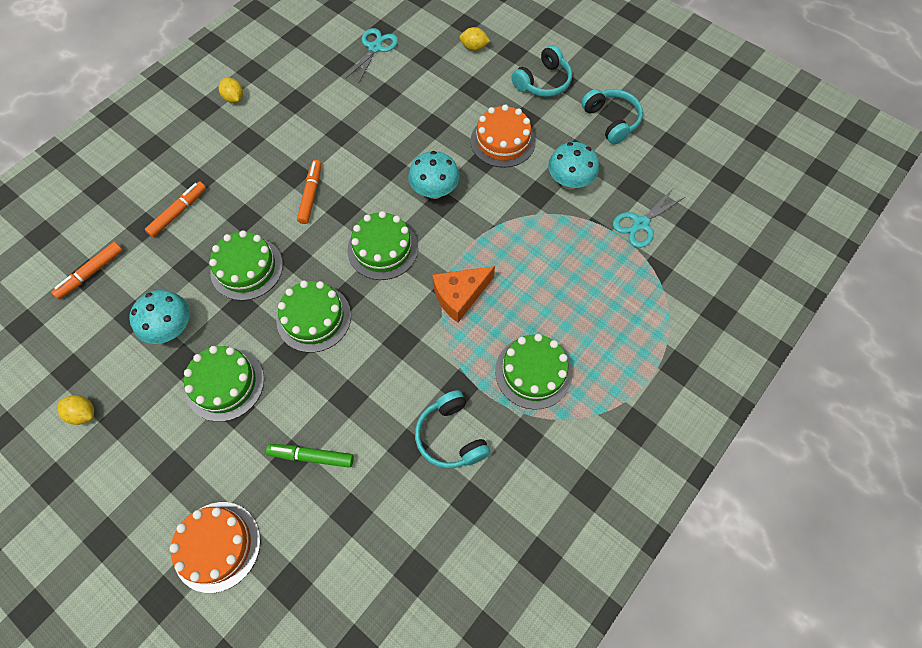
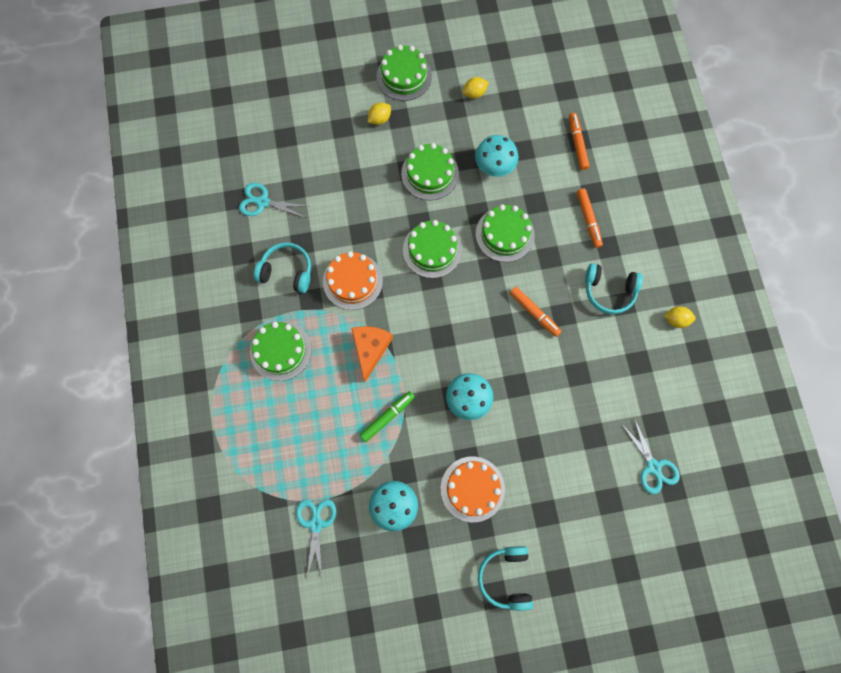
camera: 130 degrees right, 10 degrees up
(217, 546) = (336, 116): orange cake -> orange cake (352, 281)
(311, 456) = (343, 190): green marker -> green marker (387, 417)
(383, 249) = (448, 328): green cake -> green cake (404, 76)
(394, 534) = (263, 202): none -> turquoise scissors
(474, 47) = (590, 552): yellow lemon -> yellow lemon (379, 119)
(611, 120) = (421, 596): turquoise headphones -> turquoise headphones (609, 291)

